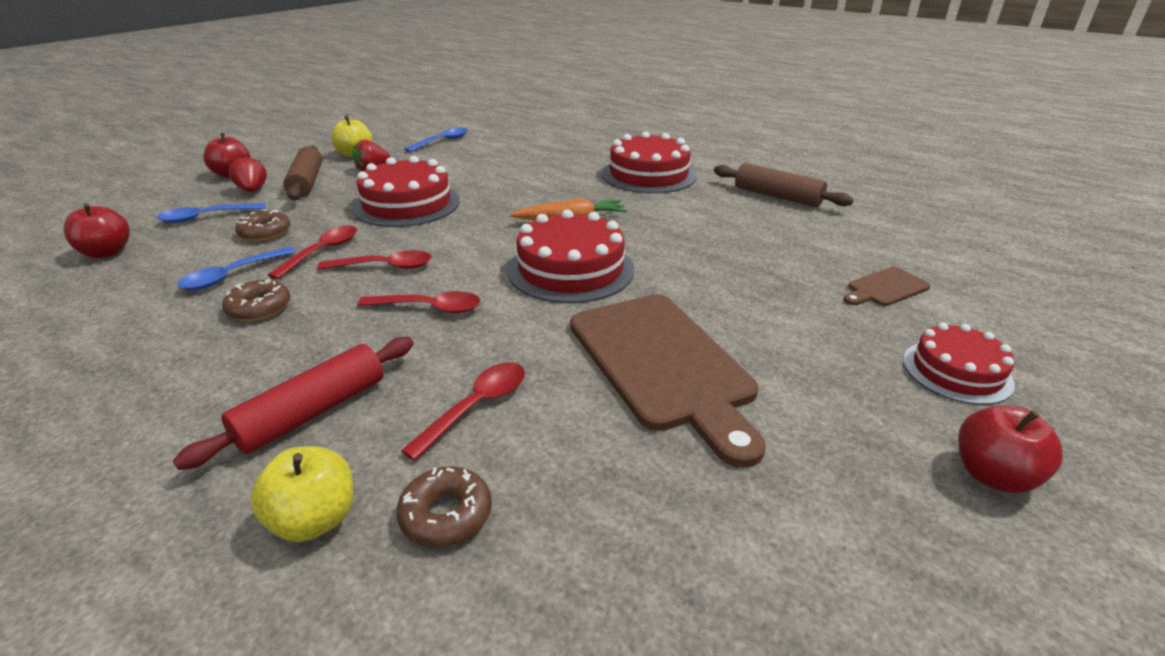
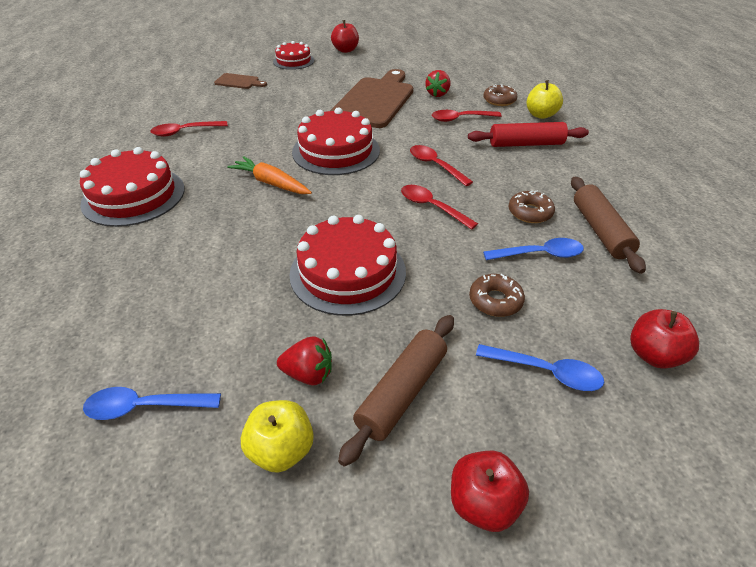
camera: 135 degrees left, 10 degrees up
(253, 190) = (474, 414): red strawberry -> red strawberry (437, 94)
(322, 252) = (462, 245): red spoon -> red spoon (184, 132)
(777, 196) = (132, 134): brown rolling pin -> brown rolling pin (600, 231)

